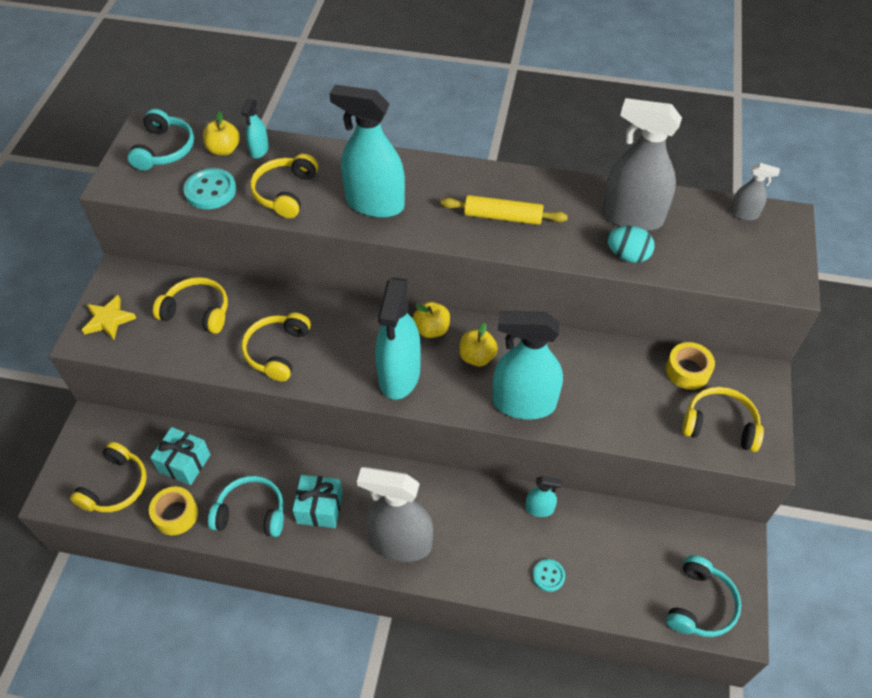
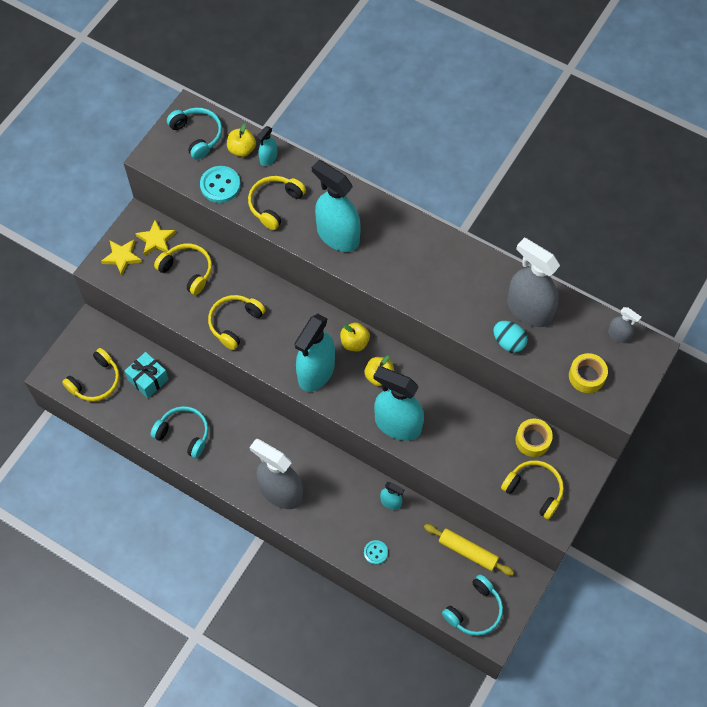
camera: 20 degrees right, 10 degrees up
(147, 290) = (156, 240): none -> yellow star
(164, 149) = (197, 135): turquoise headphones -> turquoise headphones turned 60 degrees counterclockwise
(176, 514) = (131, 417): yellow tape -> yellow tape (586, 376)
(320, 508) = (233, 447): turquoise gift -> none
(503, 217) = (429, 278): yellow rolling pin -> yellow rolling pin (467, 551)

